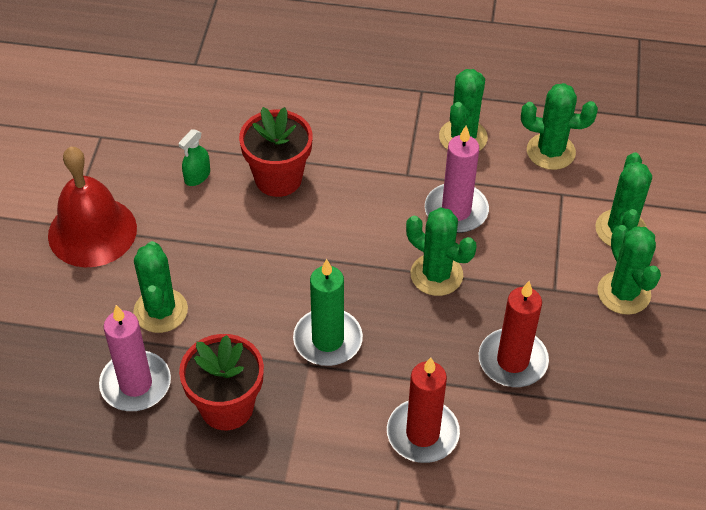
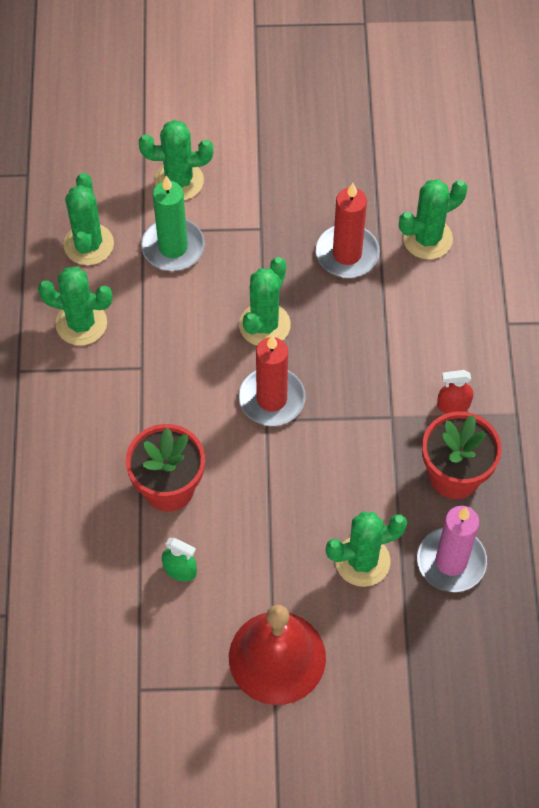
camera: 100 degrees left, 10 degrees up
(308, 423) = (453, 405): none -> red spray bottle
(328, 340) = (361, 405): green candle -> green candle (173, 247)
(422, 433) = (439, 314): red candle -> red candle (271, 399)
(456, 211) = (182, 318): pink candle -> none
(623, 293) = (253, 175): green cactus -> green cactus (427, 238)

